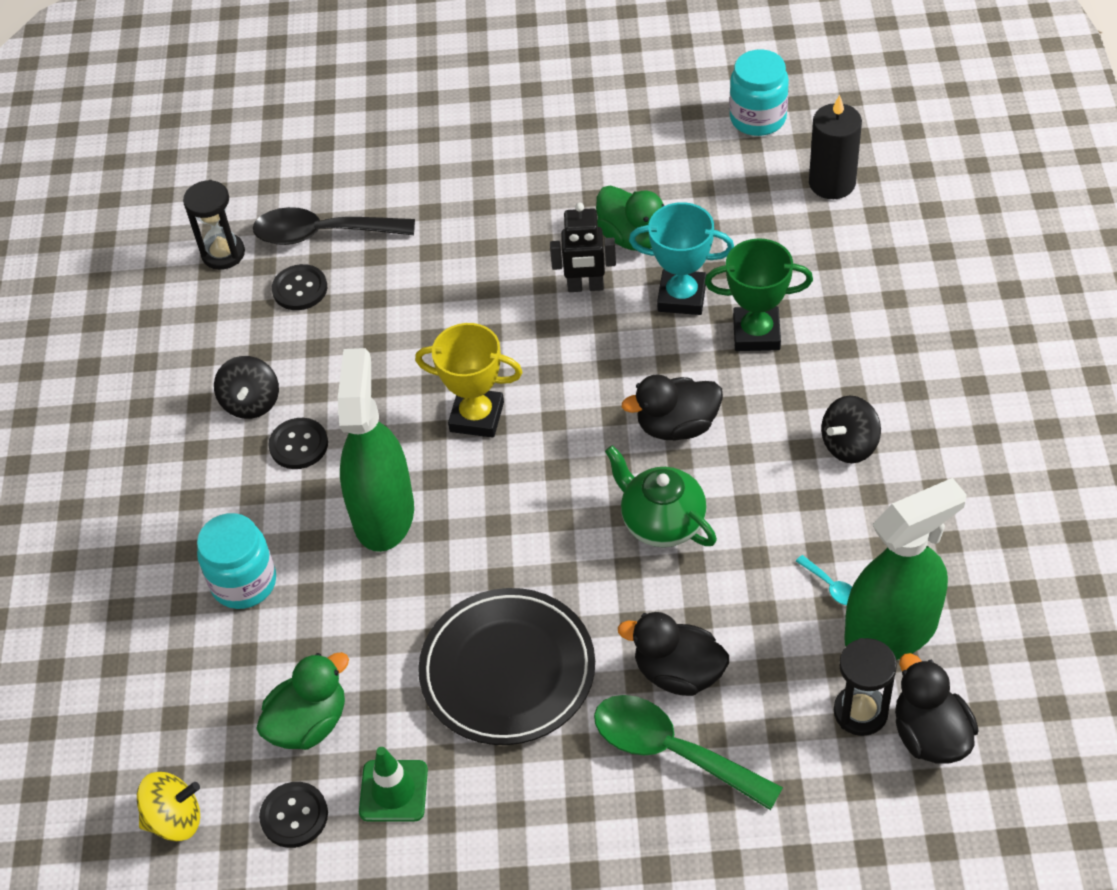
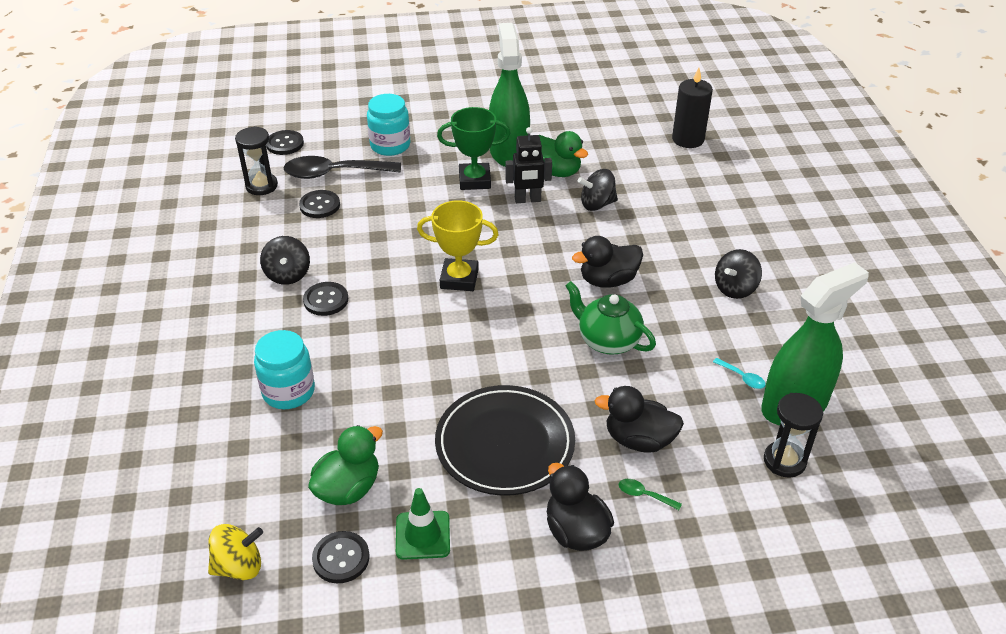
camera: 10 degrees left, 10 degrees down
(258, 180) = (285, 144): none -> black button
(383, 513) = (395, 342): green spray bottle -> green spray bottle (509, 152)
(672, 751) = (644, 495): green spoon -> green spoon, size x0.40
(682, 297) = (597, 204): turquoise trophy -> black spinning top
(756, 333) = (654, 224): green trophy -> green trophy (474, 180)
(758, 118) = (630, 106): turquoise jar -> turquoise jar (390, 145)
(930, 735) = (841, 474): black duck -> black duck (576, 531)

